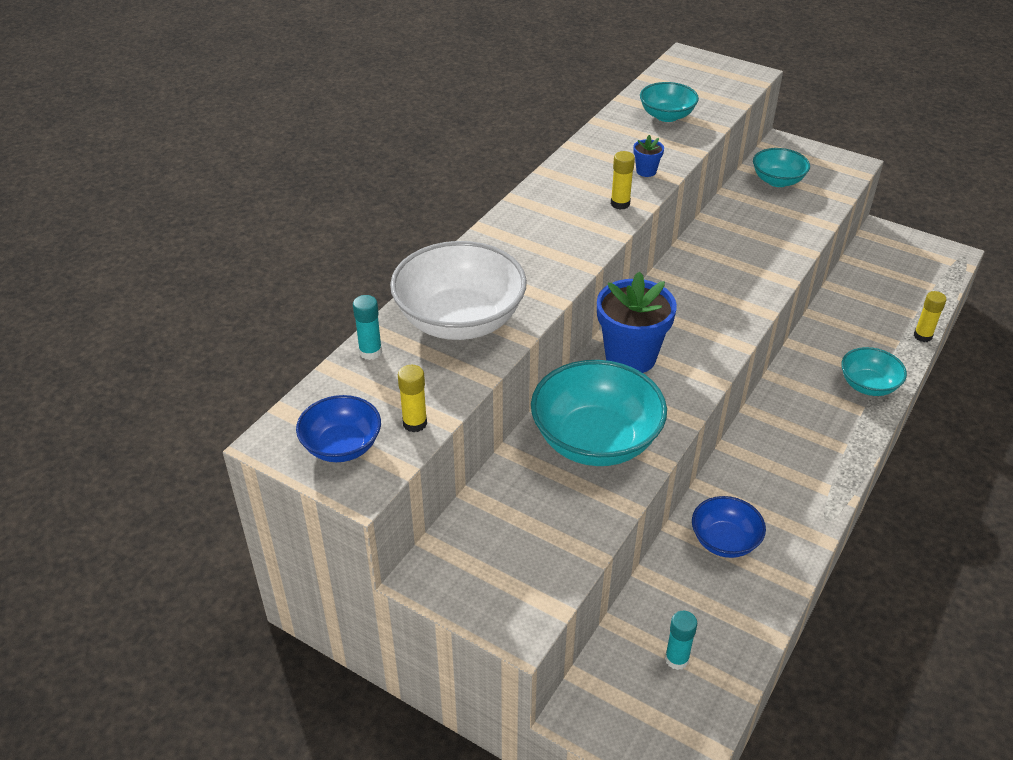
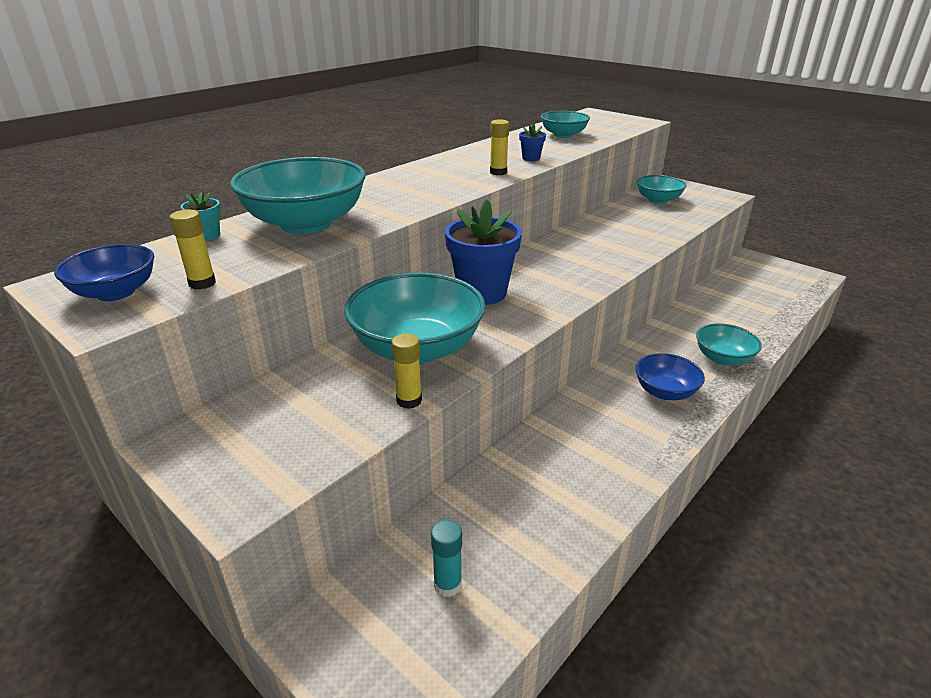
camera: 10 degrees right, 10 degrees down
(370, 352) = (207, 235): turquoise glue stick -> turquoise flower pot
(460, 320) = (306, 223): white bowl -> turquoise bowl
(724, 541) = (542, 471): blue bowl -> blue bowl (665, 392)
(922, 336) = (782, 328): yellow glue stick -> yellow glue stick (409, 400)

